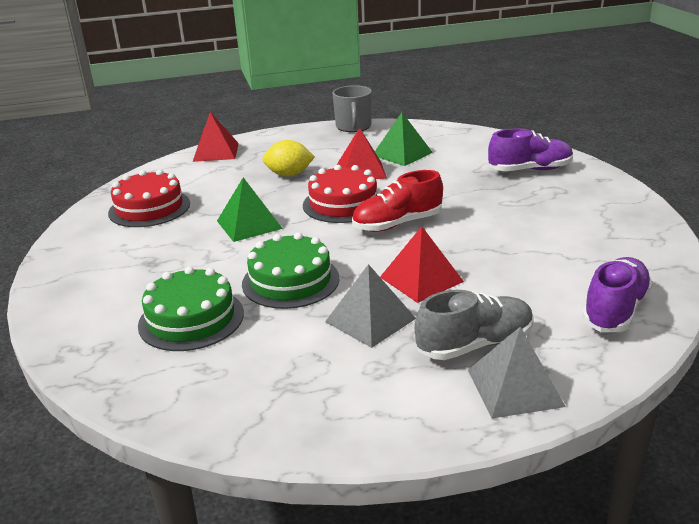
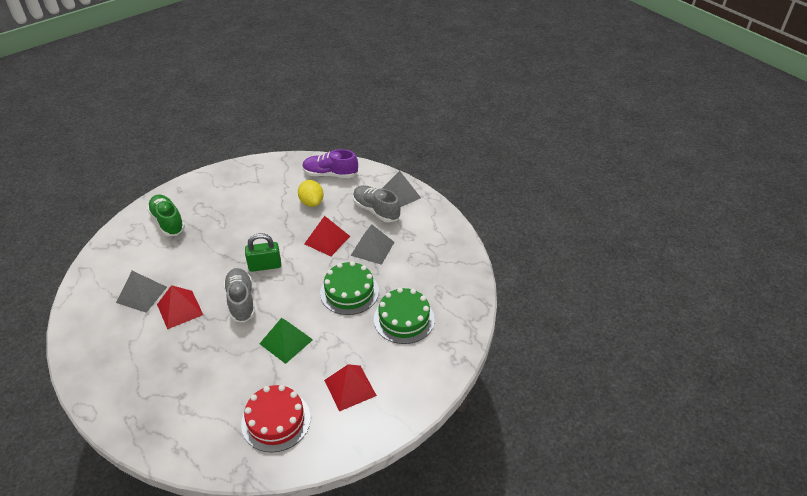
camera: 115 degrees left, 15 degrees up
(216, 152) = (145, 432): red pyramid -> red pyramid (350, 387)
(289, 175) = (193, 352): yellow lemon -> yellow lemon (311, 202)
(343, 204) = (241, 301): red cake -> grey shoe
(353, 127) = (74, 346): grey mug -> none
(397, 224) = (265, 265): red shoe -> green padlock
(402, 154) = (141, 294): green pyramid -> grey pyramid
(530, 170) = (168, 222): purple shoe -> green shoe

